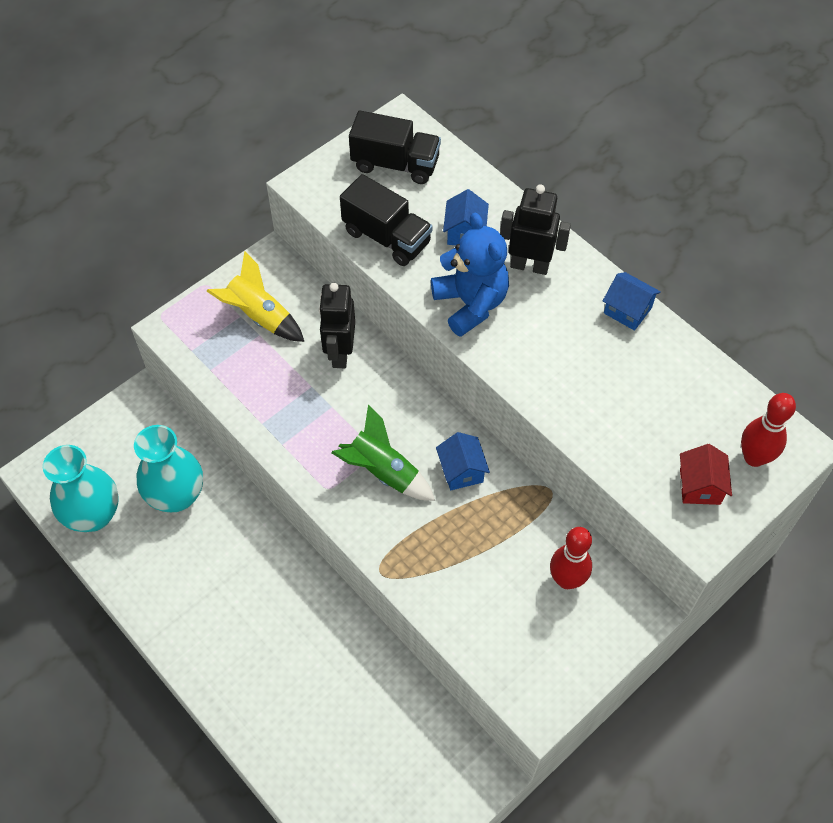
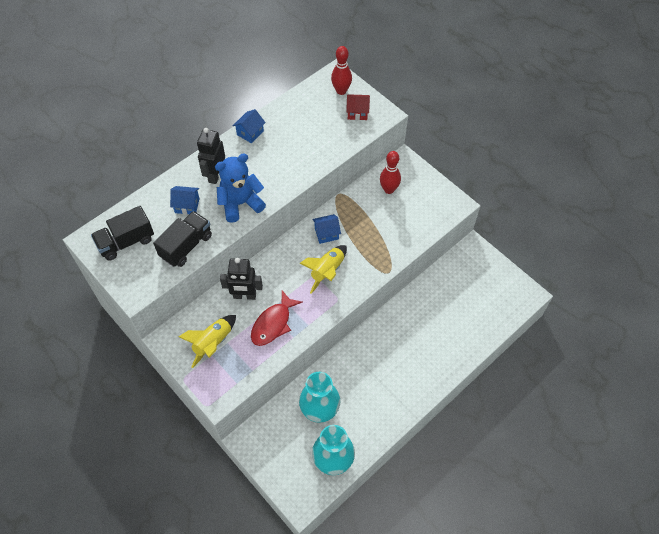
camera: 90 degrees left, 0 degrees up
(287, 394) = (273, 323): none -> red fish
(383, 472) = (327, 271): green rocket -> yellow rocket
(395, 164) = (126, 242): black truck -> black truck turned 135 degrees counterclockwise

